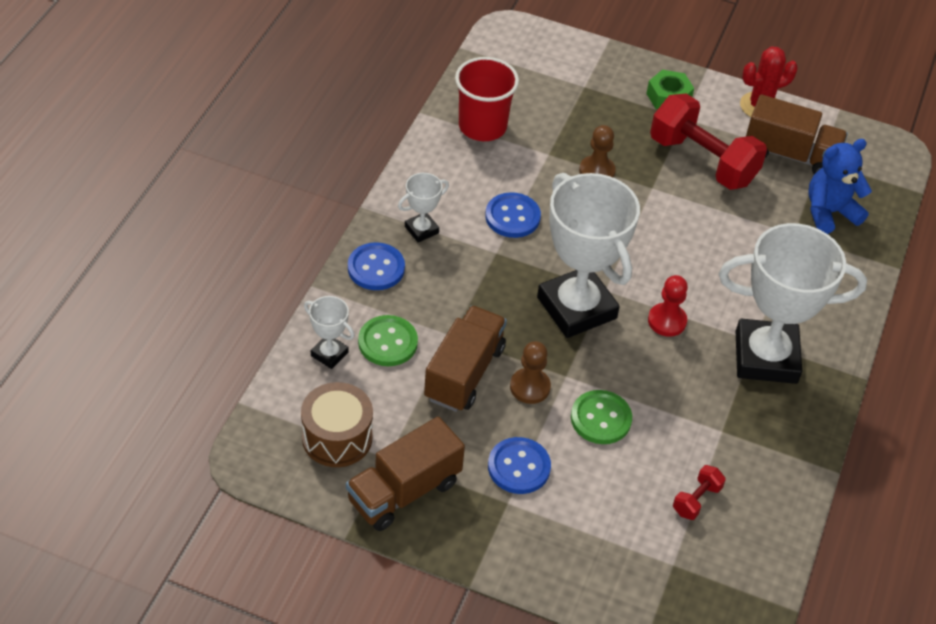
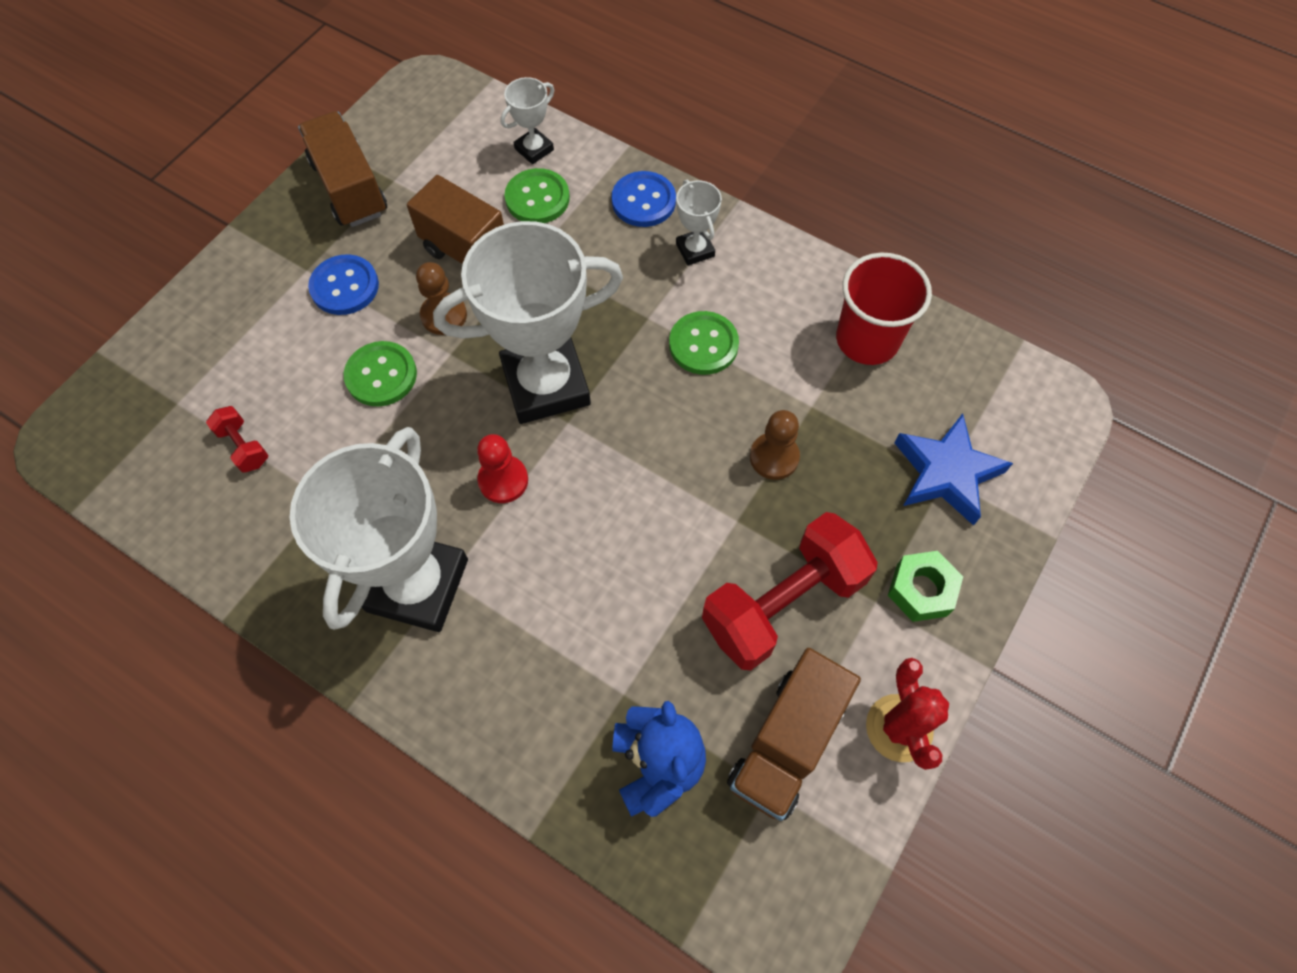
camera: 105 degrees right, 15 degrees up
(337, 437) = (429, 144): brown drum -> none
(512, 217) = (703, 344): blue button -> green button
(580, 86) = (946, 473): none -> blue star

